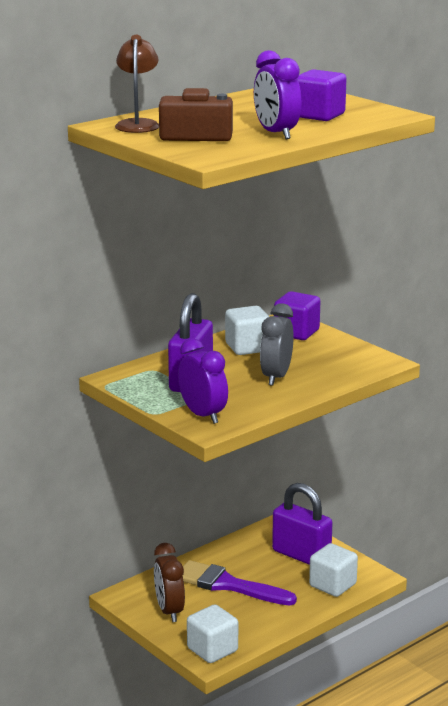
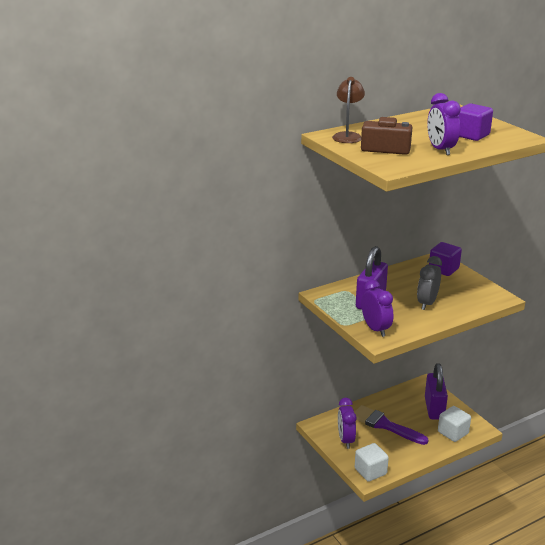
camera: 10 degrees right, 5 degrees up
(169, 611) = (345, 440): brown clock -> purple clock
(247, 347) = (410, 278): white cube -> none
(301, 555) = (434, 408): purple padlock -> purple padlock turned 45 degrees clockwise

